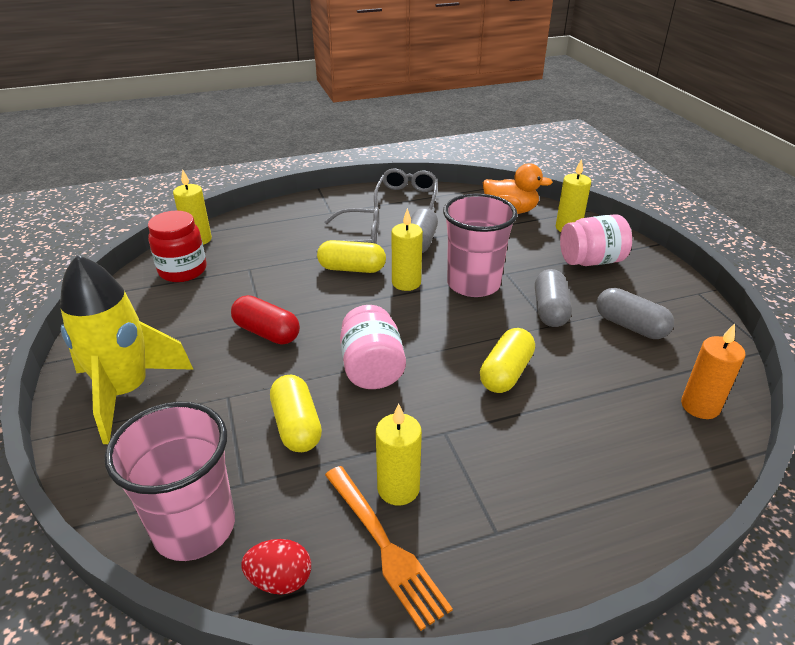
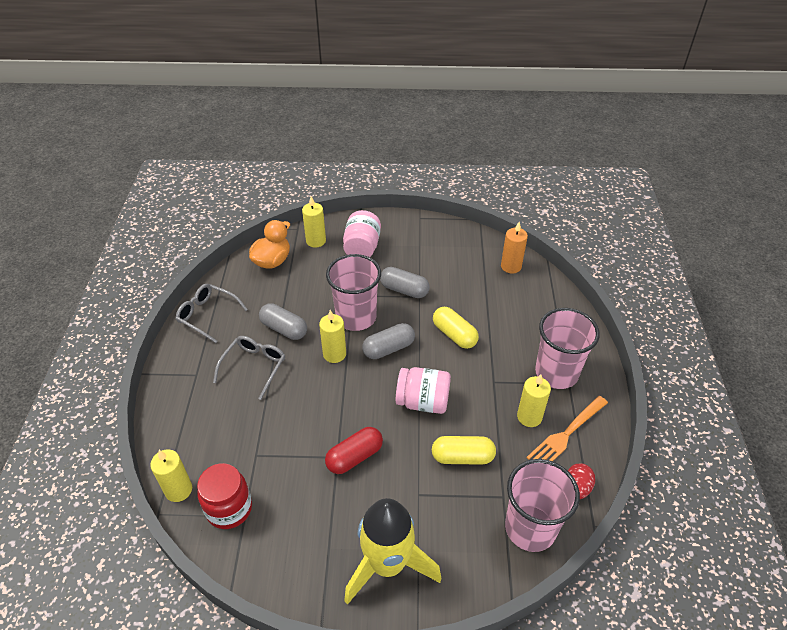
camera: 70 degrees left, 10 degrees up
(352, 269) = (297, 382): yellow capsule -> none
(385, 546) = (566, 434): orange fork -> orange fork turned 150 degrees clockwise
(509, 510) = (556, 373): none -> pink cup
(630, 326) = (436, 261): grey capsule -> grey capsule (388, 348)

